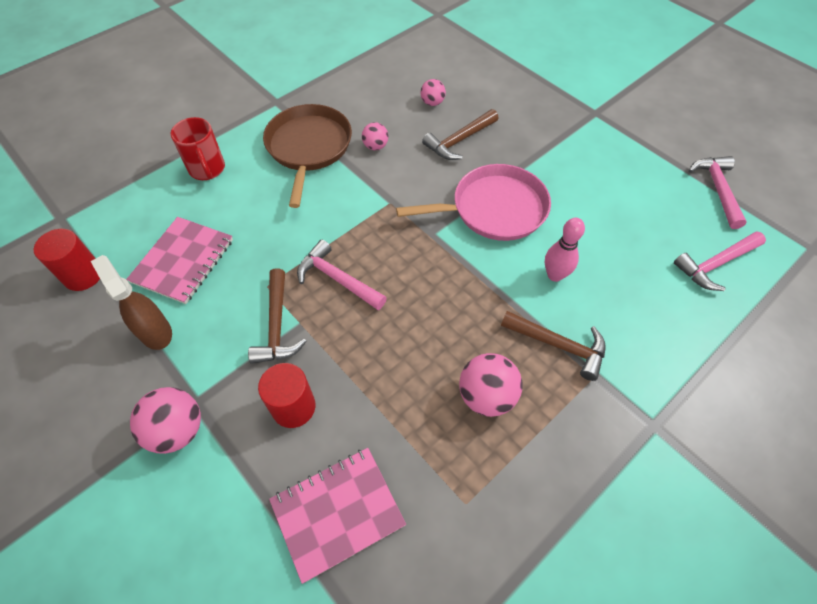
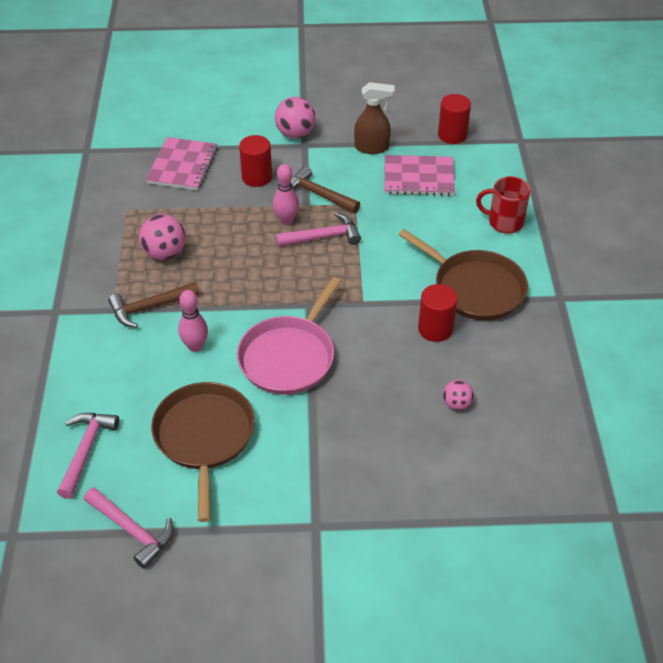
camera: 130 degrees right, 10 degrees down
(183, 261) = (418, 177): pink notebook -> pink notebook turned 60 degrees counterclockwise
(340, 325) = (286, 220): none -> pink bowling pin
(375, 146) = (435, 329): pink ball -> red cylinder
(459, 140) = (386, 388): brown hammer -> none
(615, 206) = (204, 437): none -> brown pan

